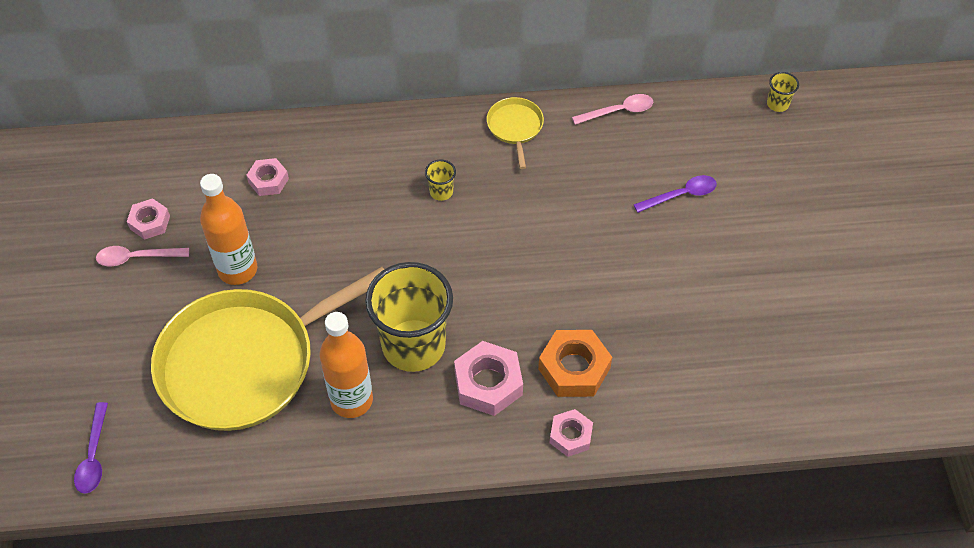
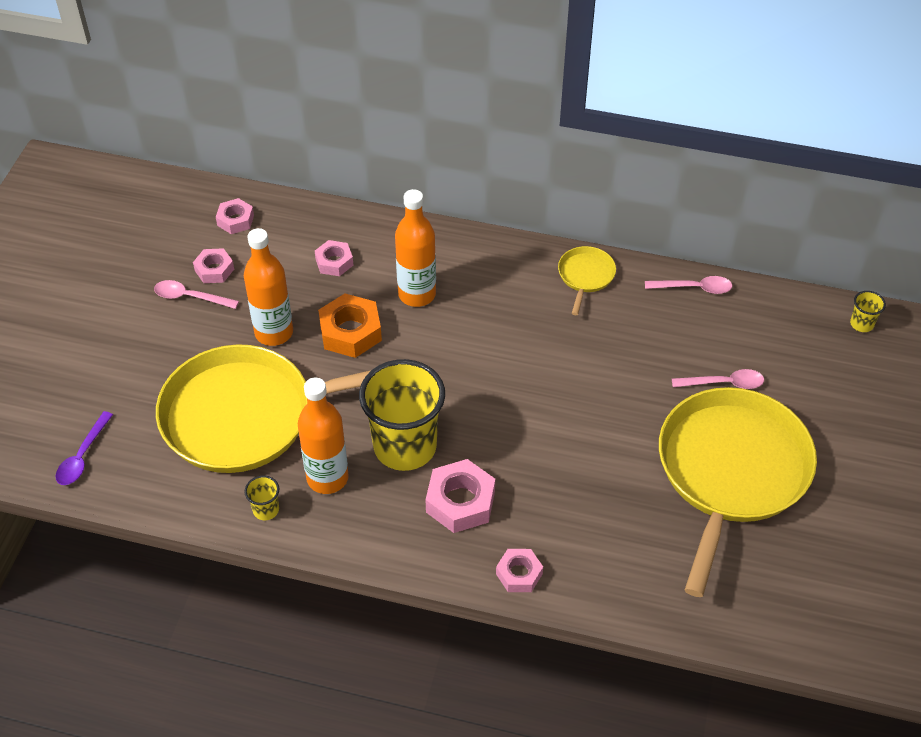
camera: 20 degrees right, 5 degrees down
(150, 165) = (235, 220): none -> pink nut
(363, 190) = (417, 294): none -> orange bottle
(441, 192) = (489, 316): yellow cup -> yellow cup (266, 510)
(574, 368) = (548, 513): orange nut -> orange nut (350, 332)
(681, 195) = (724, 383): purple spoon -> pink spoon
(720, 277) = (731, 472): none -> yellow pan

